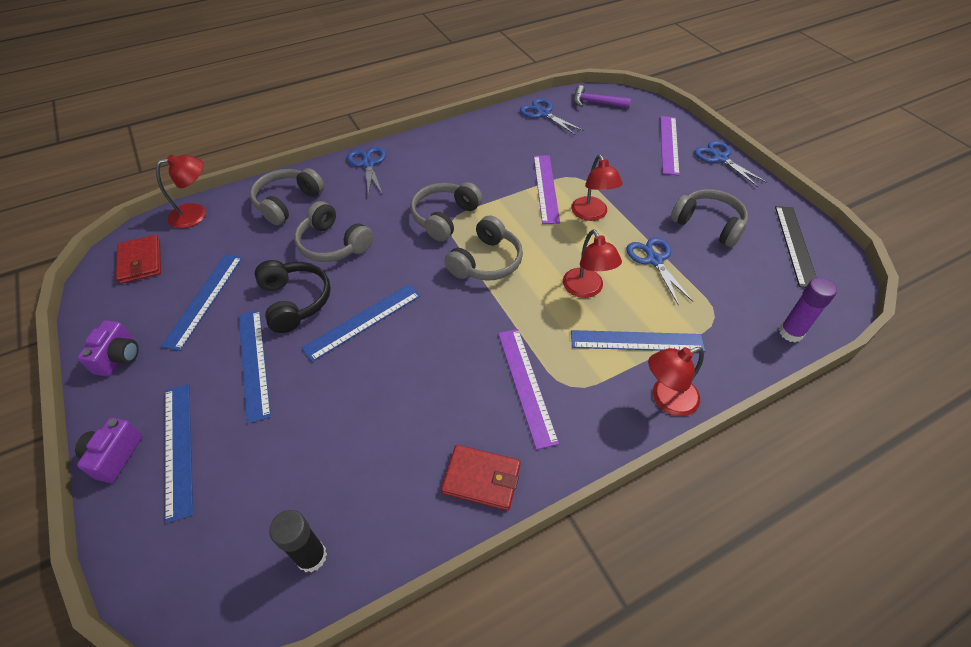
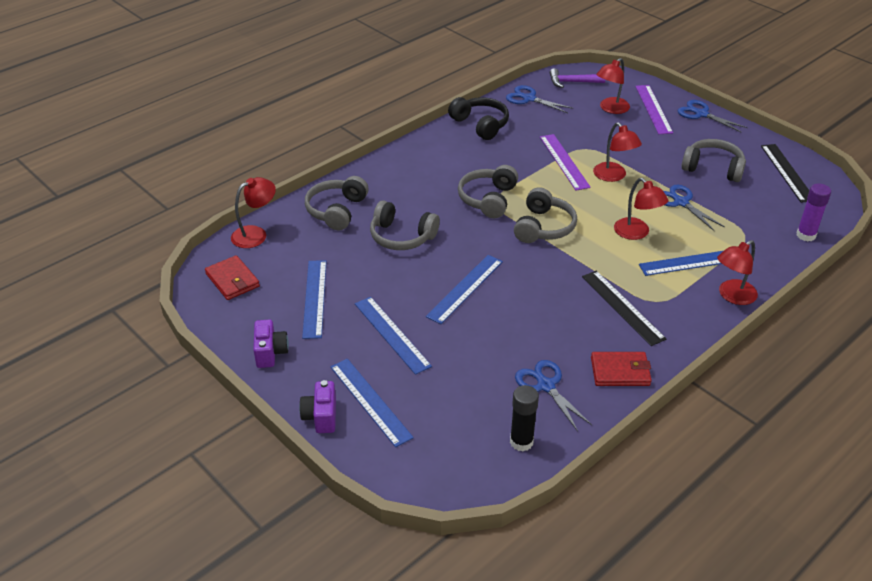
camera: 15 degrees left, 10 degrees down
(295, 301) = (397, 285): black headphones -> black headphones (480, 124)
(368, 164) = (391, 167): blue scissors -> blue scissors (546, 386)
(526, 385) = (622, 307): purple ruler -> black ruler
(623, 137) = (610, 109): none -> red lamp

